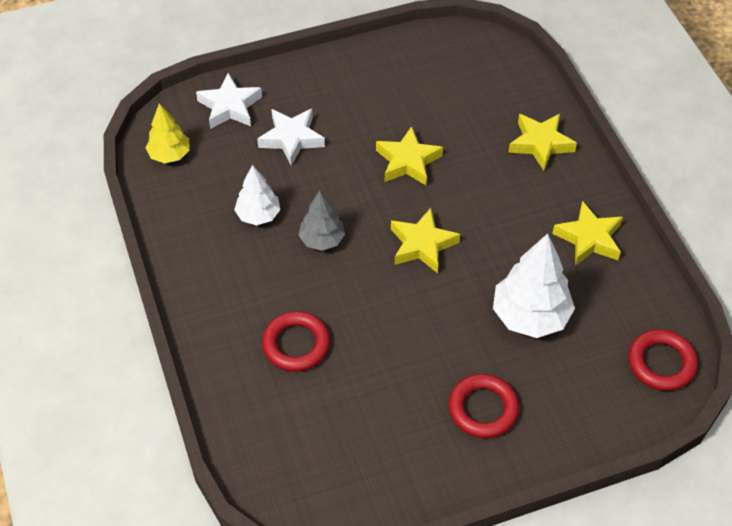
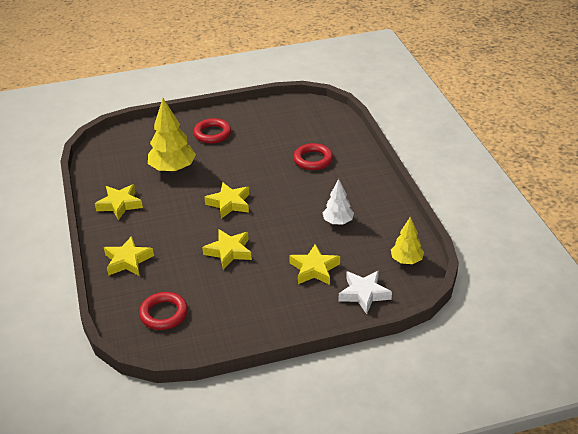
camera: 175 degrees left, 15 degrees down
(291, 139) = (314, 269): white star -> yellow star
(322, 240) = (295, 207): grey tree -> none
(530, 316) = (173, 169): white tree -> yellow tree
(661, 363) = (107, 149): red ring -> red ring (164, 314)

